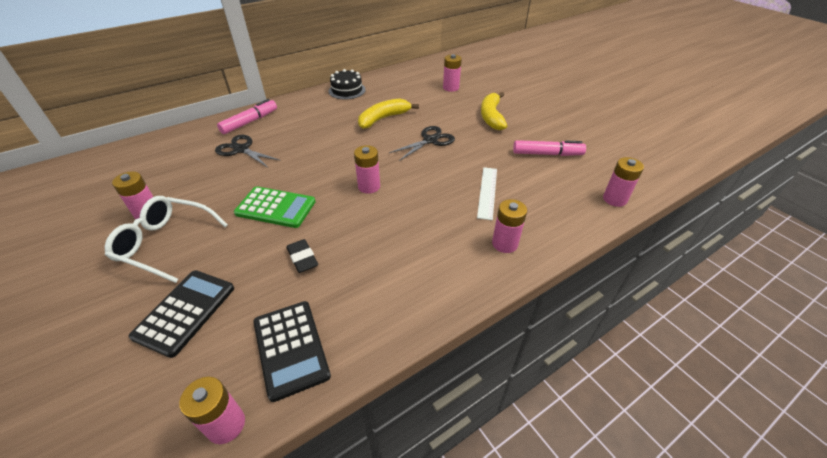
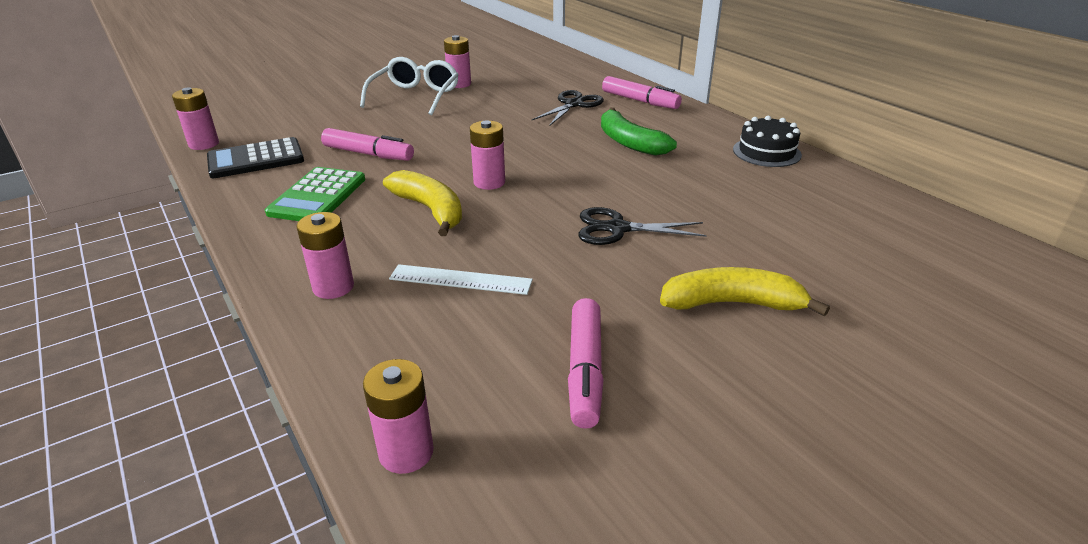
camera: 90 degrees right, 10 degrees down
(185, 312) = (325, 116): black calculator -> none
(276, 207) = (456, 133): green calculator -> green calculator (318, 196)
(302, 258) = (368, 154): black eraser -> pink marker
(320, 130) = (629, 142): none -> green banana
(383, 118) = (680, 186): yellow banana -> yellow banana (430, 210)
(430, 140) = (617, 228): black scissors -> black scissors turned 135 degrees clockwise
(451, 88) = (846, 255): pink battery -> none

